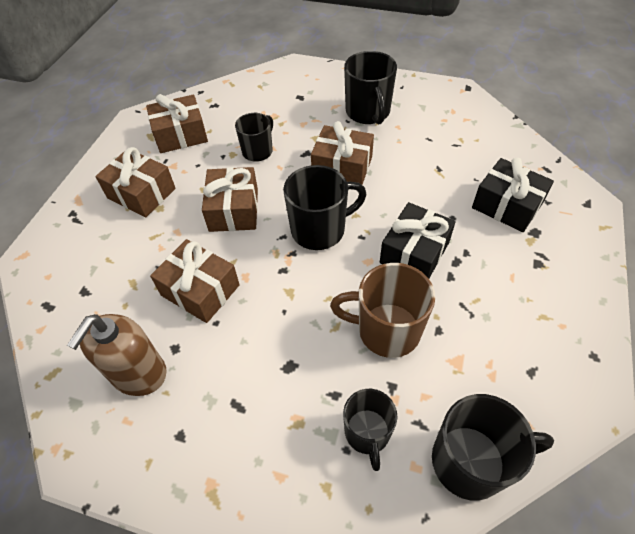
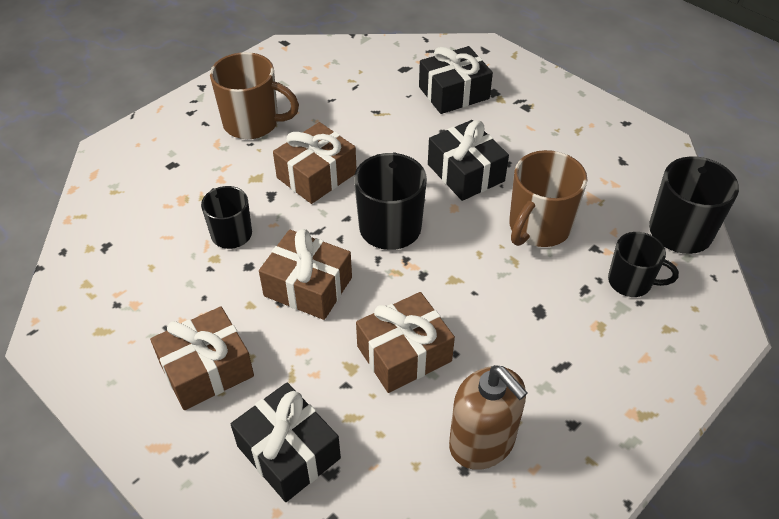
camera: 65 degrees left, 5 degrees down
(93, 262) = (288, 452): none -> black gift
(180, 135) = (131, 297): brown gift -> none
(368, 112) = (253, 123): black mug -> brown mug

